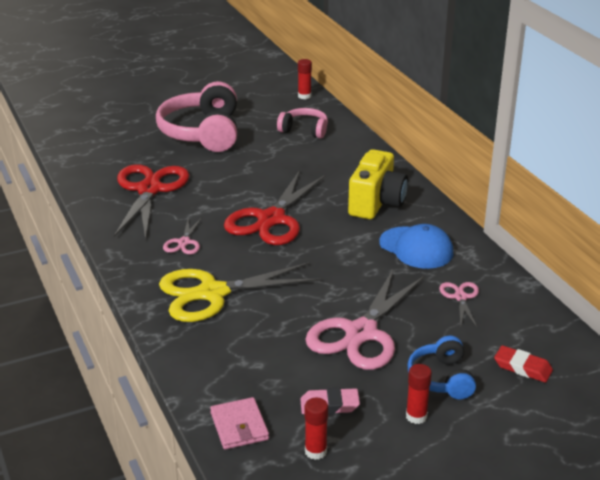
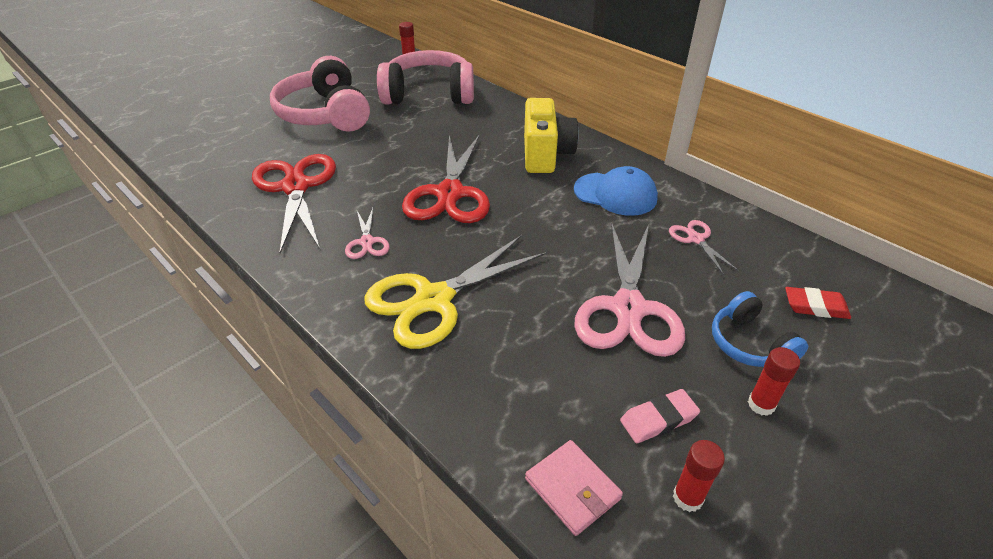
camera: 20 degrees left, 10 degrees up
(304, 130) = (429, 94): pink headphones -> pink headphones, size x1.87

